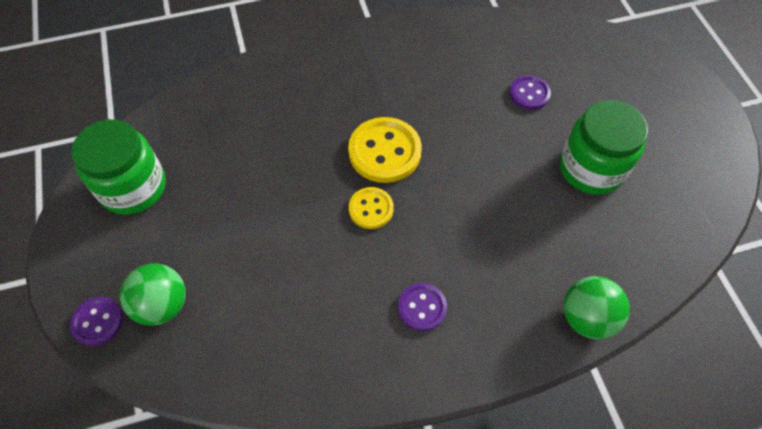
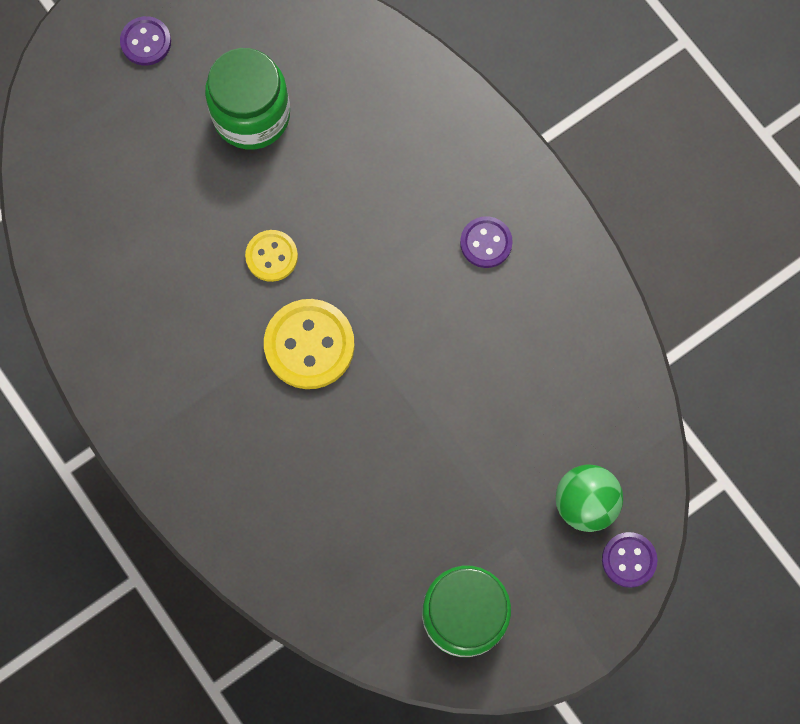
camera: 110 degrees left, 15 degrees up
(371, 209) = (391, 333): yellow button -> yellow button (271, 256)
(529, 94) = (163, 205): purple button -> purple button (146, 42)
(586, 317) = (436, 87): green ball -> none

